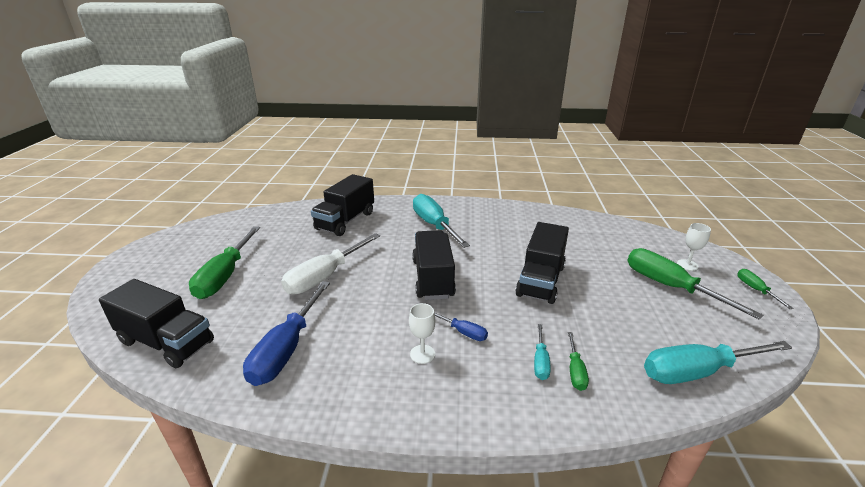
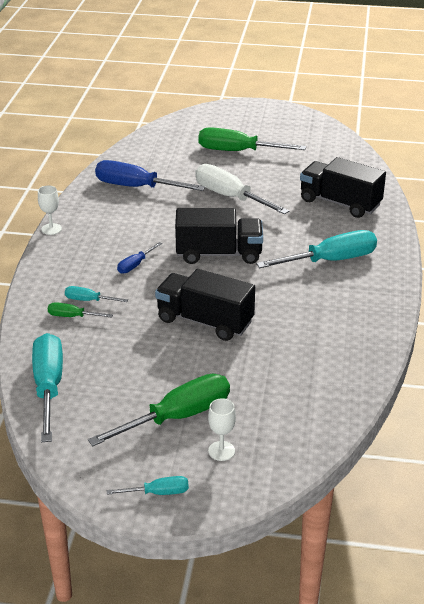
camera: 95 degrees right, 5 degrees up
(166, 342) = (156, 142): black truck -> none
(422, 354) = (114, 244): white goblet -> white goblet (51, 229)
(755, 290) = (158, 493): green screwdriver -> turquoise screwdriver

